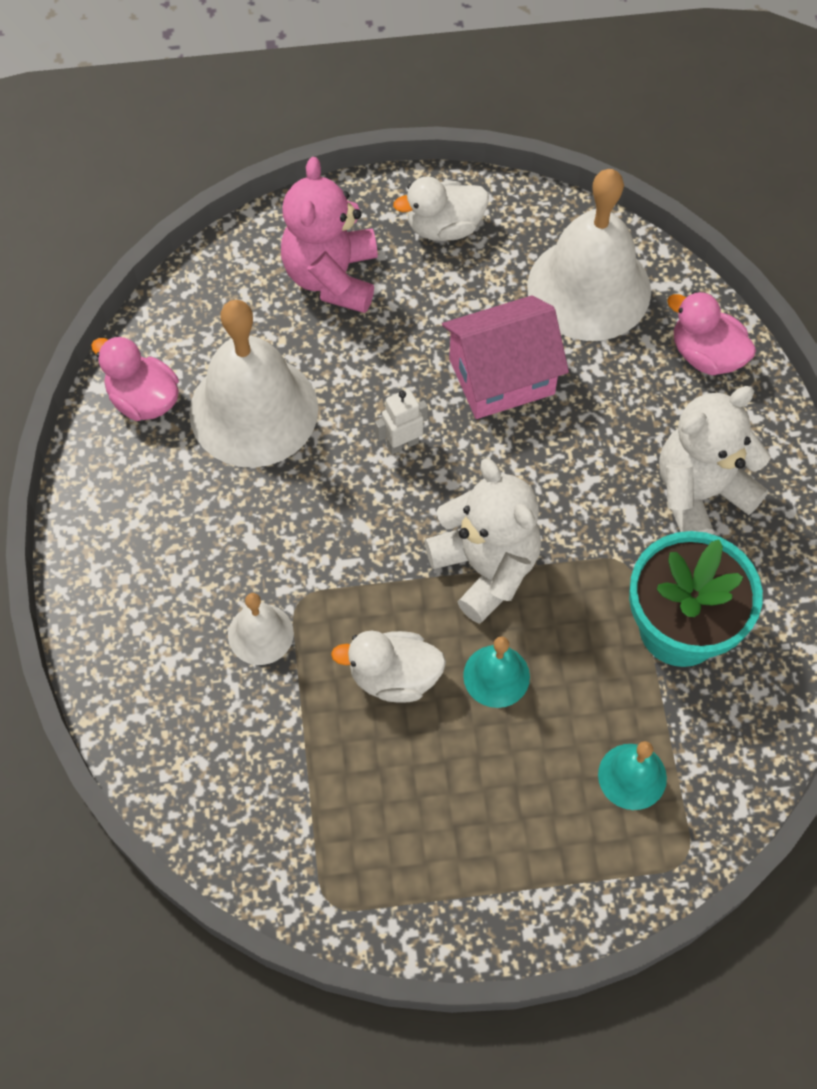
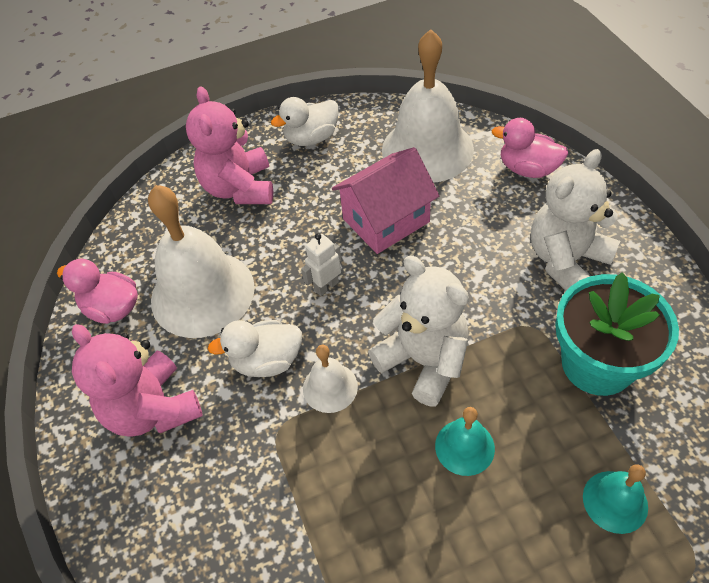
camera: 10 degrees left, 10 degrees down
(168, 536) = (153, 409): none -> pink teddy bear
(260, 634) = (251, 469): white bell -> white bell (330, 387)
(394, 677) = (378, 473): white duck -> white duck (267, 361)

